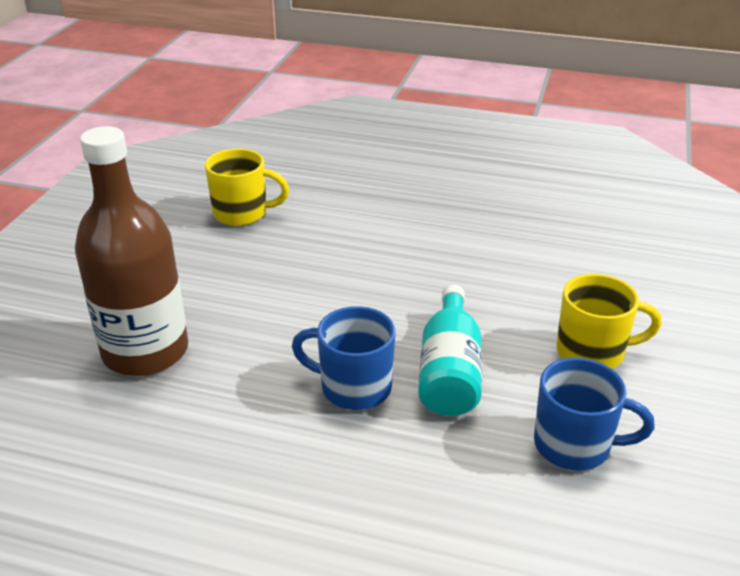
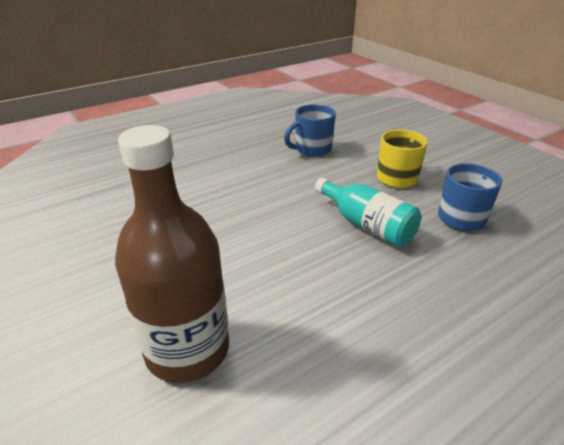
camera: 50 degrees left, 0 degrees up
(242, 213) = (102, 222): yellow mug -> none
(353, 387) = (343, 266): blue mug -> blue mug (312, 149)

